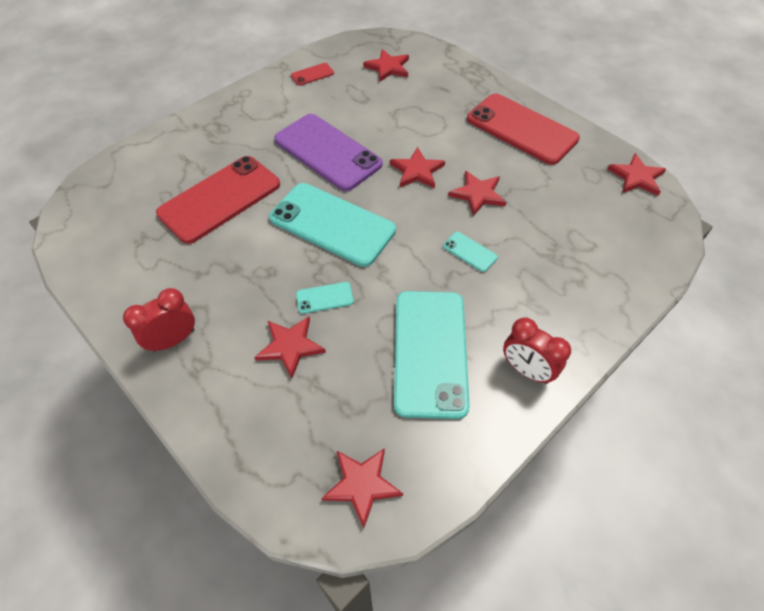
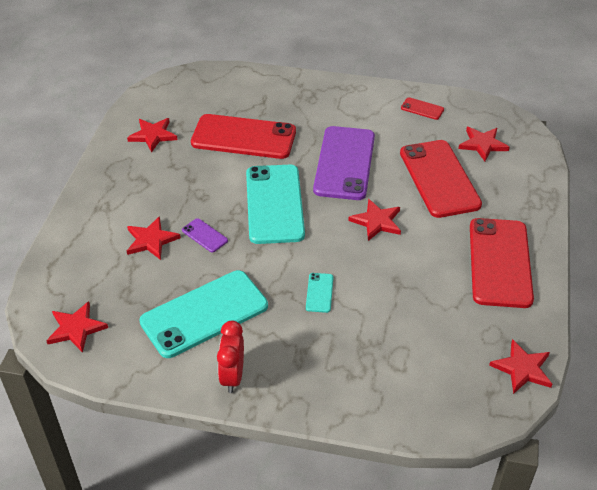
camera: 55 degrees right, 10 degrees down
(173, 340) = (112, 185): red clock -> none
(324, 298) = (204, 235): turquoise phone -> purple phone
(402, 109) = (439, 178): none -> red phone
(477, 194) = (387, 269): red star -> red star (153, 135)

